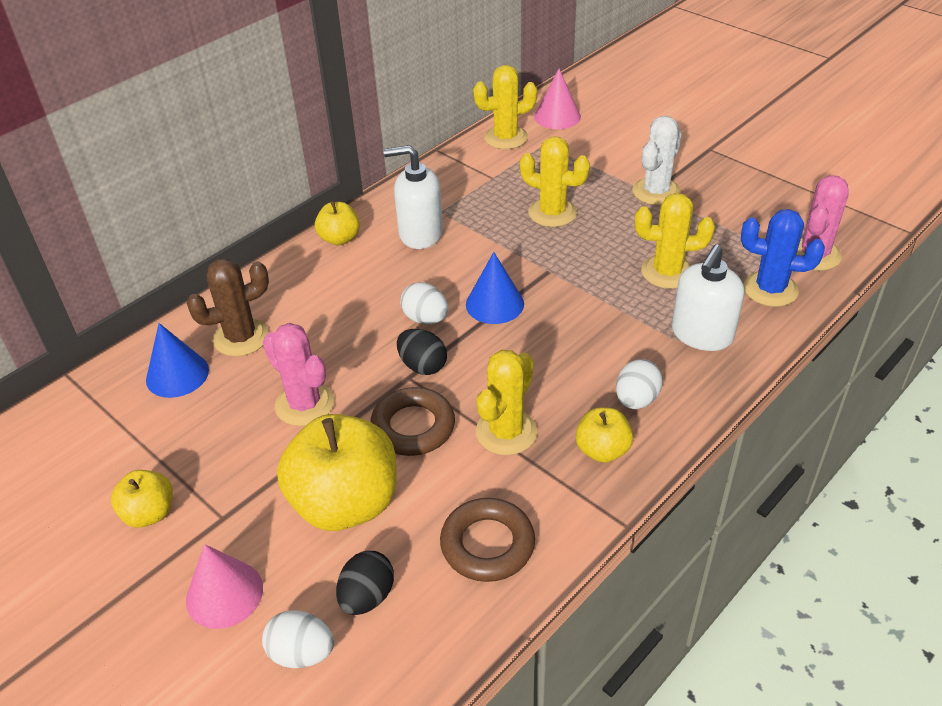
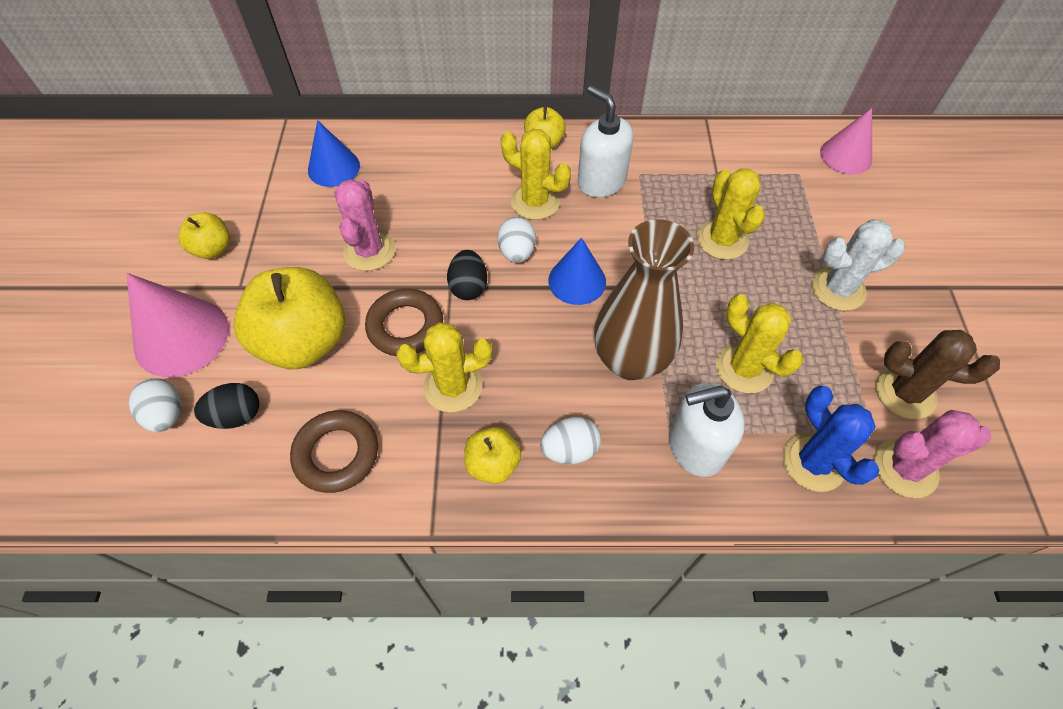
camera: 45 degrees right, 15 degrees up
(224, 594) = (181, 337): pink cone -> pink cone, size x1.50
(241, 337) = (396, 171): brown cactus -> brown cactus (905, 393)
(506, 138) = (774, 145): yellow cactus -> yellow cactus (535, 201)
(597, 321) = (630, 360): none -> brown vase

